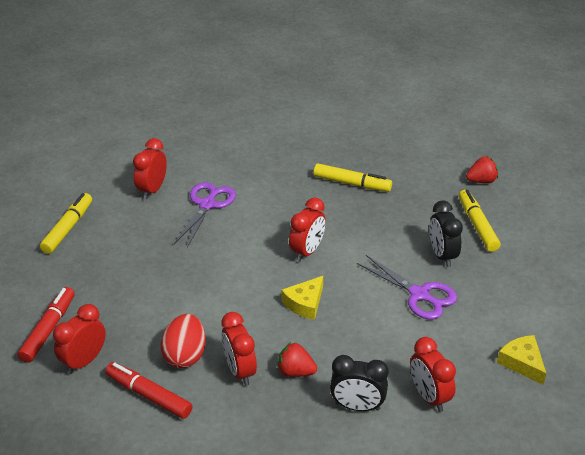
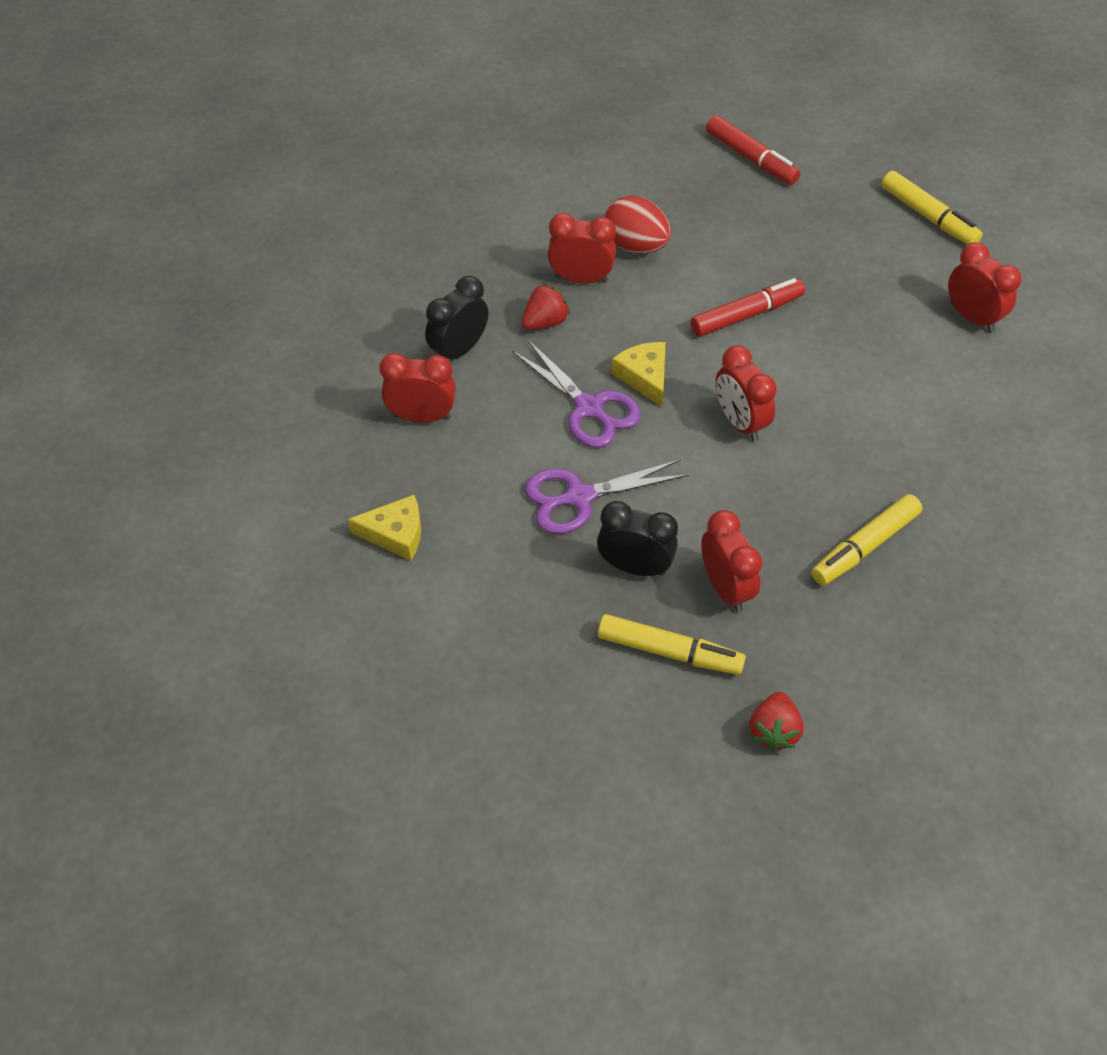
camera: 120 degrees right, 15 degrees up
(84, 361) = (683, 171): red clock -> red clock (725, 587)
(149, 395) = (600, 202): red marker -> red marker (746, 315)
(207, 205) = (904, 360): purple scissors -> purple scissors (589, 408)

